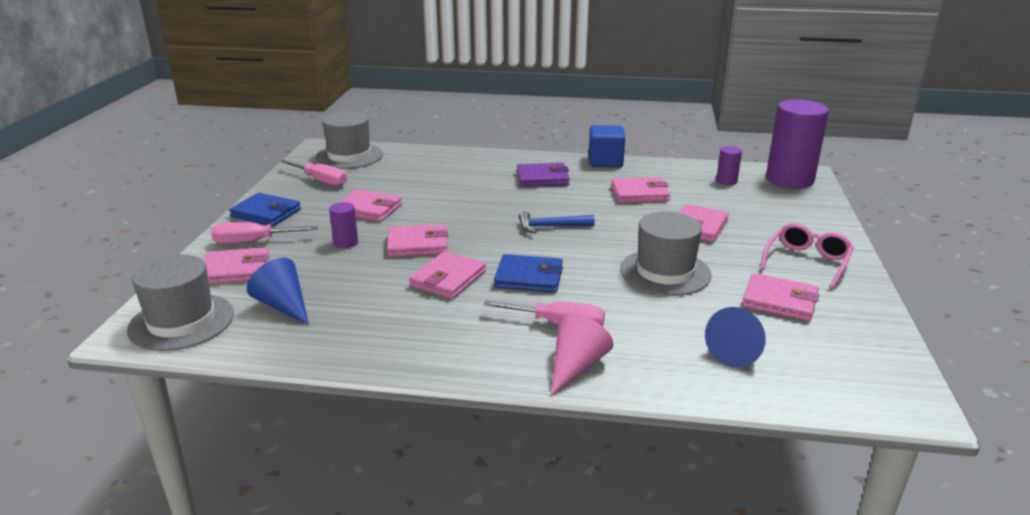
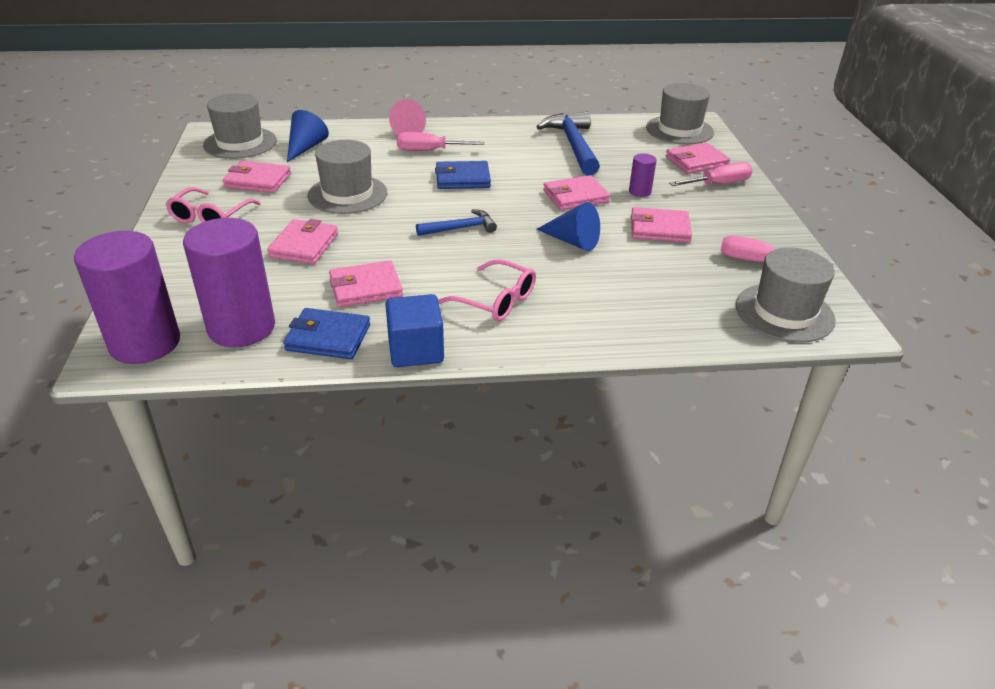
camera: 165 degrees right, 10 degrees up
(266, 213) = (752, 213): blue wallet -> blue wallet (328, 338)
(283, 306) = (627, 144): blue cone -> blue cone (572, 241)
(357, 312) = (573, 145): none -> blue hammer
(448, 279) = (526, 171): pink wallet -> none
(542, 178) = (496, 300): purple wallet -> pink glasses
(726, 181) = (241, 328): purple cylinder -> purple cylinder, size x2.25
(844, 372) = (240, 143): none -> grey hat

